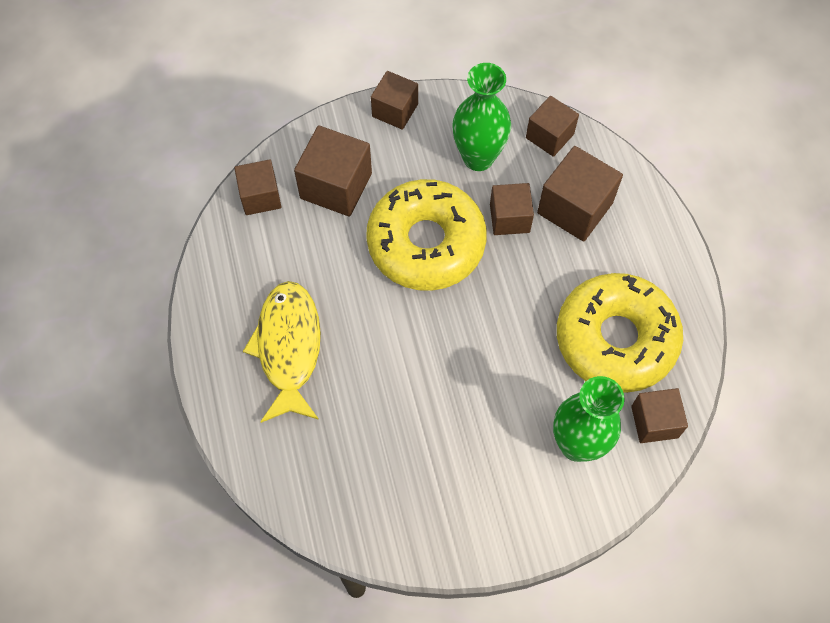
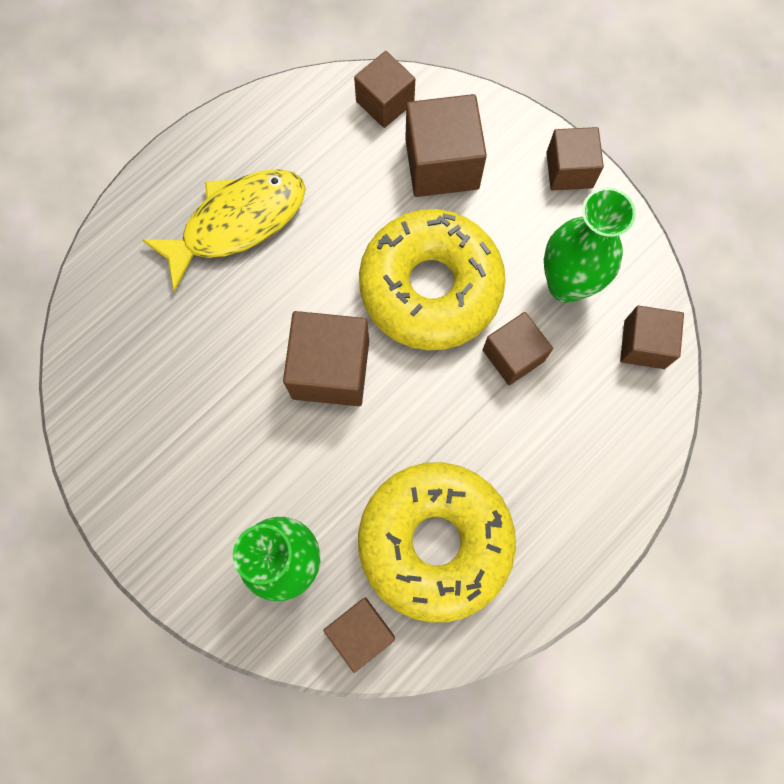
camera: 60 degrees right, 10 degrees up
(575, 208) = (570, 418): brown cube -> brown cube (330, 369)

